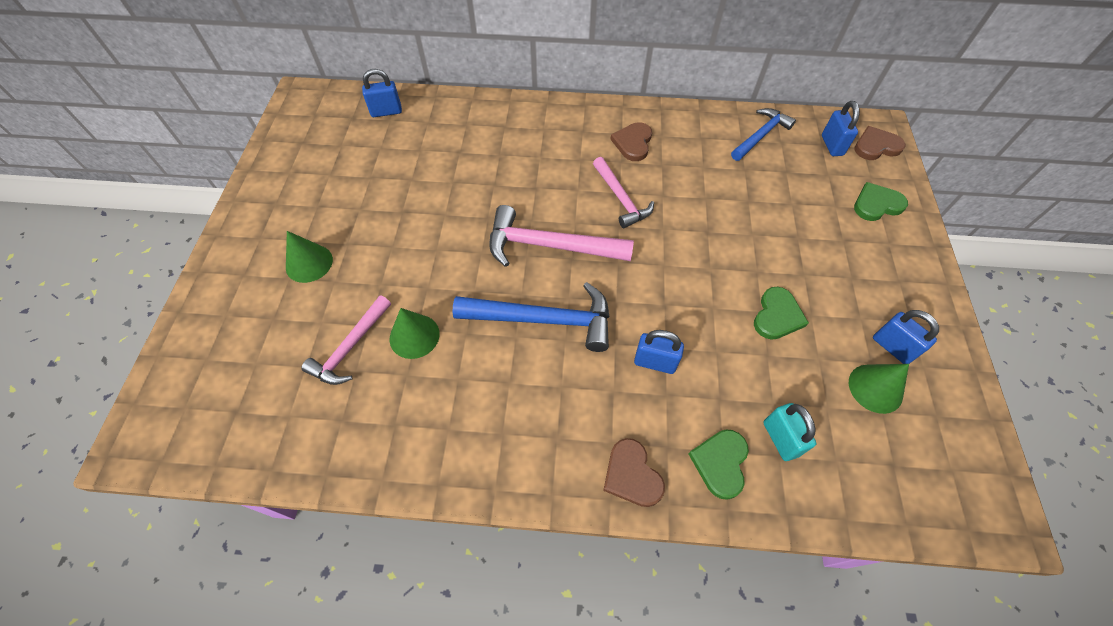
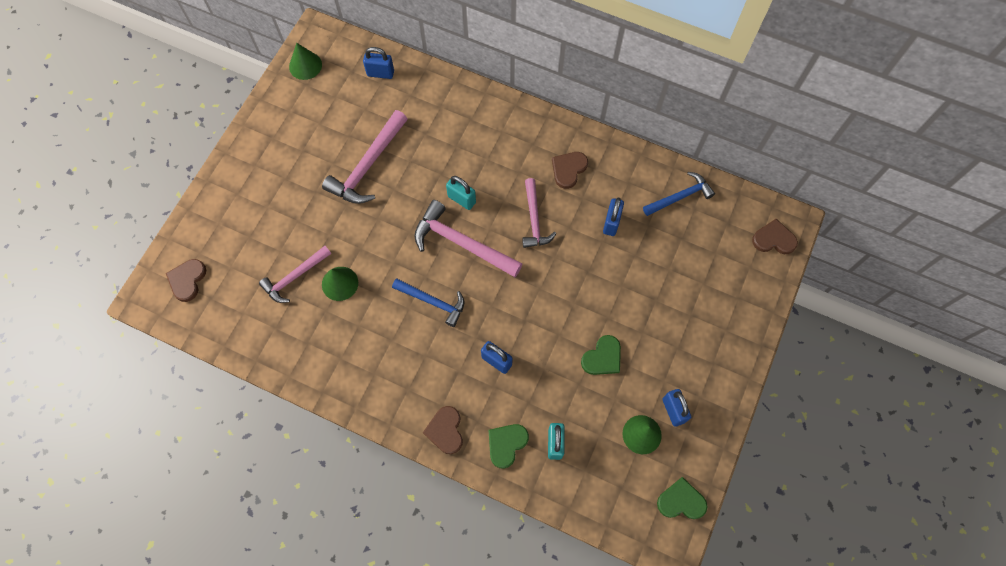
camera: 20 degrees right, 10 degrees up
(195, 399) = (187, 280): none -> brown heart
(309, 263) = (284, 199): green cone -> green cone (305, 65)
(404, 200) = (367, 166): none -> pink hammer
(529, 202) = (461, 199): none -> turquoise padlock
(544, 320) = (433, 302): blue hammer -> blue hammer, size x0.65
(832, 145) = (735, 226): blue padlock -> blue padlock (611, 223)
(877, 204) = (738, 293): green heart -> green heart (681, 501)

